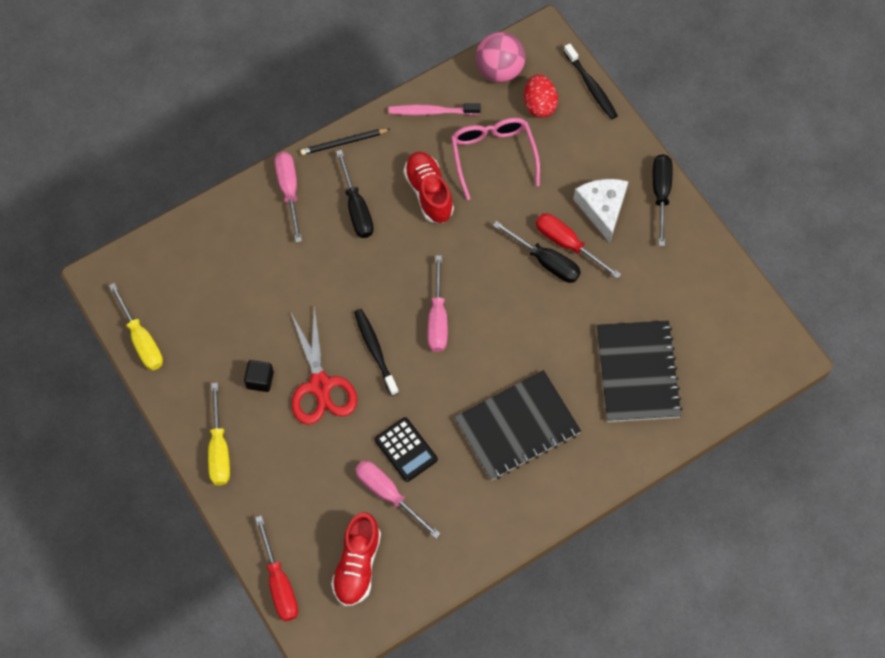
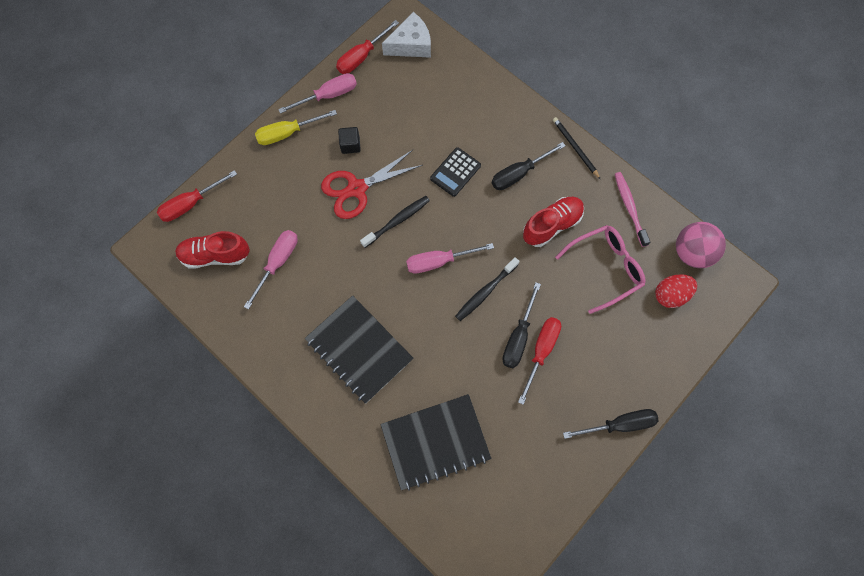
camera: 75 degrees right, 5 degrees up
(142, 340) = (362, 57): yellow screwdriver -> red screwdriver
(289, 191) = (517, 120): pink screwdriver -> pink screwdriver (328, 95)
(406, 450) = (318, 266): black calculator -> black calculator (455, 172)
(591, 86) = (707, 336): black toothbrush -> black toothbrush (485, 292)
(602, 209) = (585, 374): white cheese -> white cheese (411, 44)

